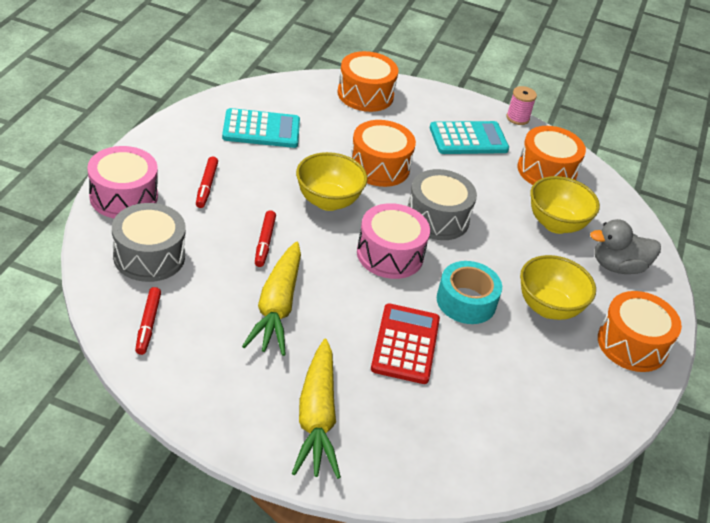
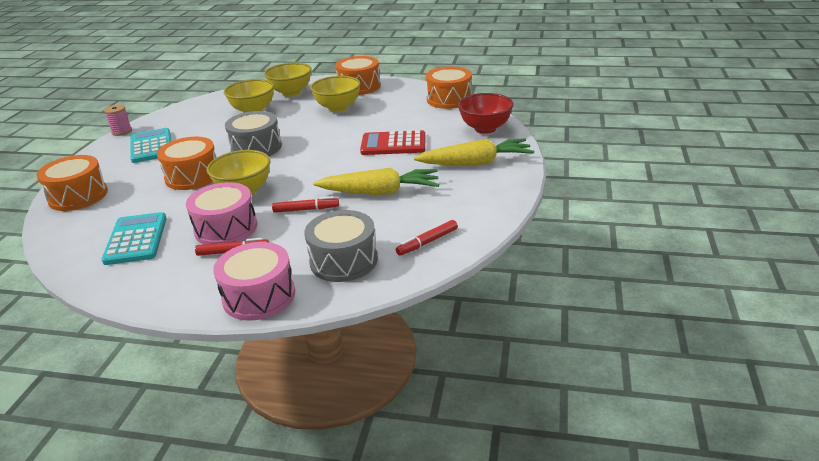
camera: 90 degrees left, 10 degrees down
(148, 324) = (427, 242): red marker -> red marker turned 150 degrees clockwise
(390, 254) = (304, 159): pink drum -> pink drum (226, 228)
(426, 461) = (485, 128): none -> red bowl
(466, 301) = (343, 130): turquoise tape -> none
(546, 171) = (192, 117): orange drum -> orange drum (449, 99)
(618, 266) = (291, 93): grey duck -> yellow bowl

